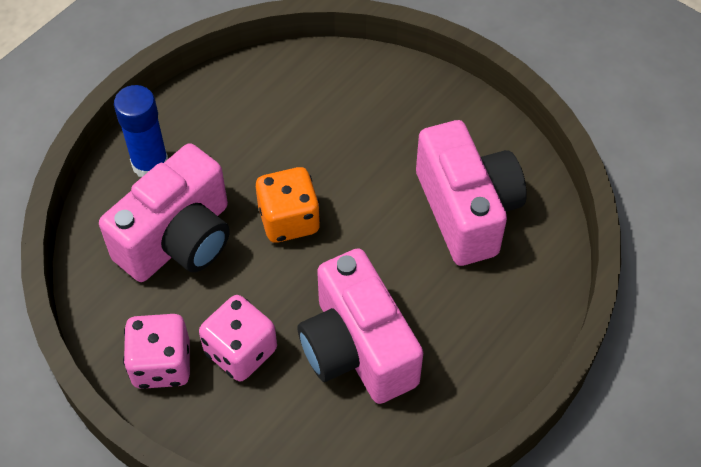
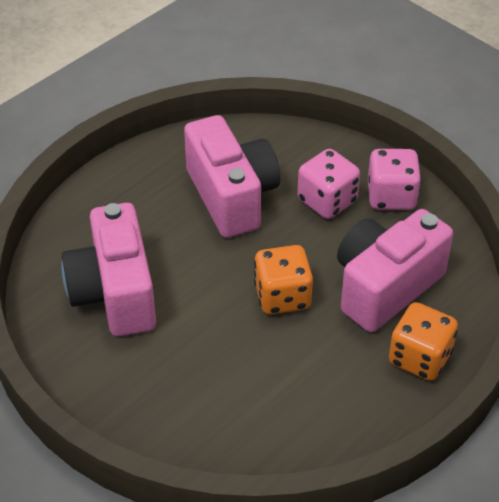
camera: 175 degrees left, 10 degrees down
(150, 164) = (420, 358): blue glue stick -> orange dice

